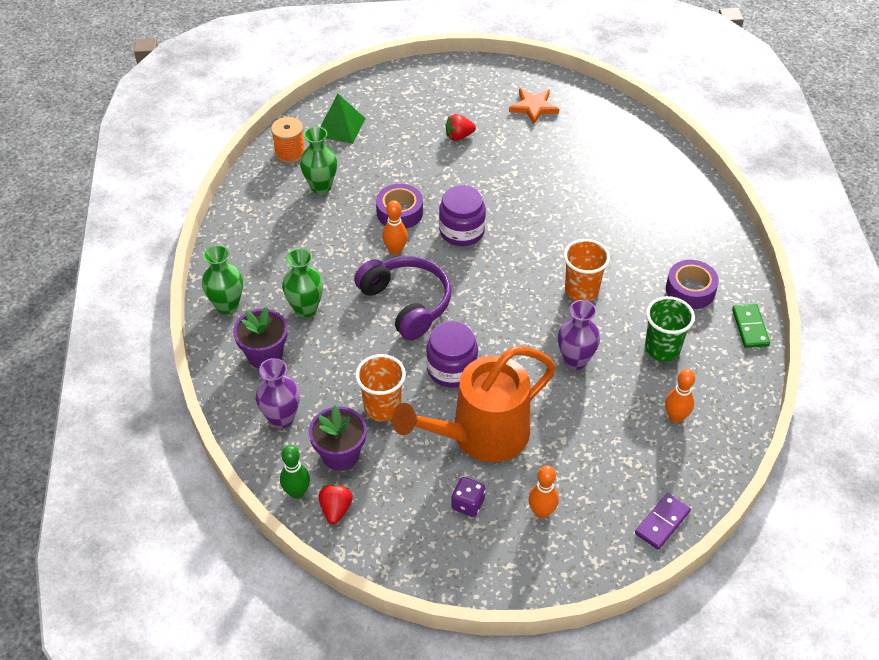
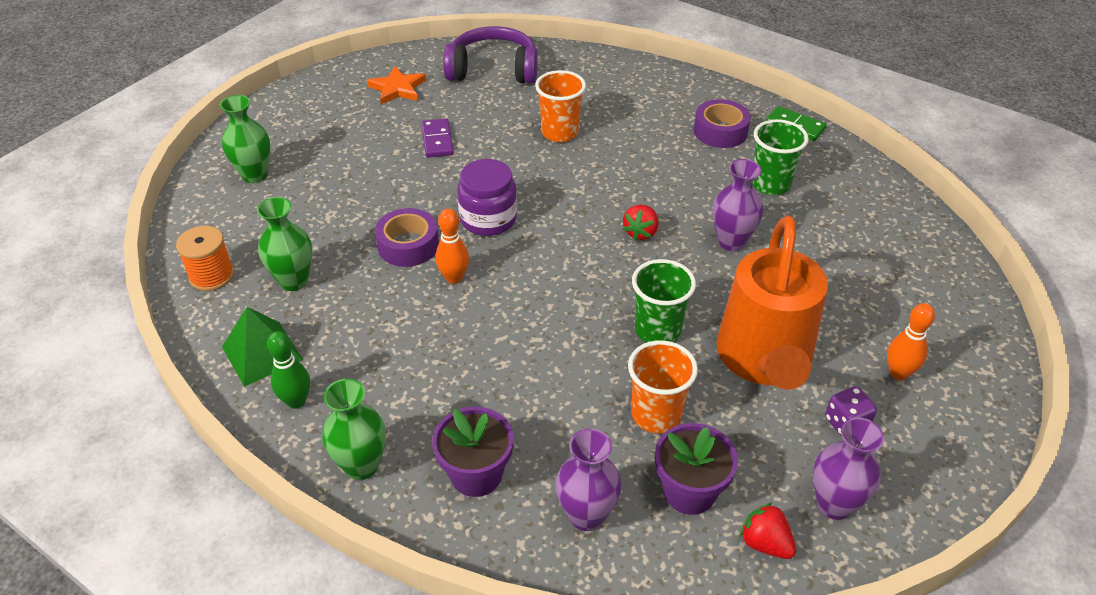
camera: 50 degrees left, 5 degrees down
(297, 492) = (710, 567): green bowling pin -> green bowling pin (296, 401)
(306, 309) = (449, 396): green vase -> green vase (255, 175)
(340, 127) = (234, 218): green pyramid -> green pyramid (262, 353)
(395, 529) = (834, 504): none -> purple vase
(407, 303) = (535, 311): purple headphones -> purple headphones (493, 69)
(451, 369) = (657, 330): purple jar -> green cup
(459, 136) = (366, 150): red strawberry -> red strawberry (640, 232)
(581, 290) = (652, 189): orange cup -> orange cup (560, 132)
(662, 523) = (972, 300): purple domino -> purple domino (437, 140)
(675, 417) = (856, 222): orange bowling pin -> none

